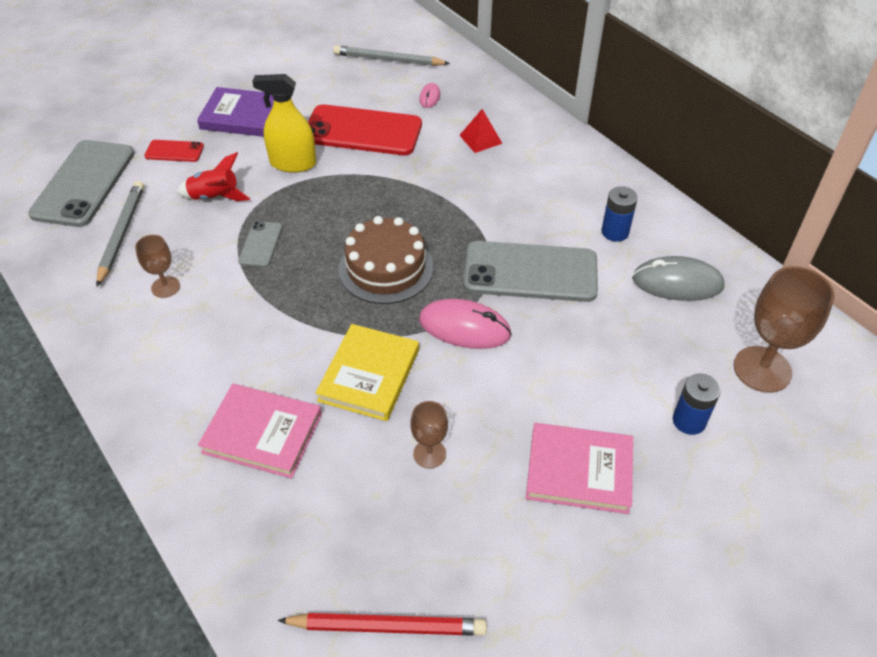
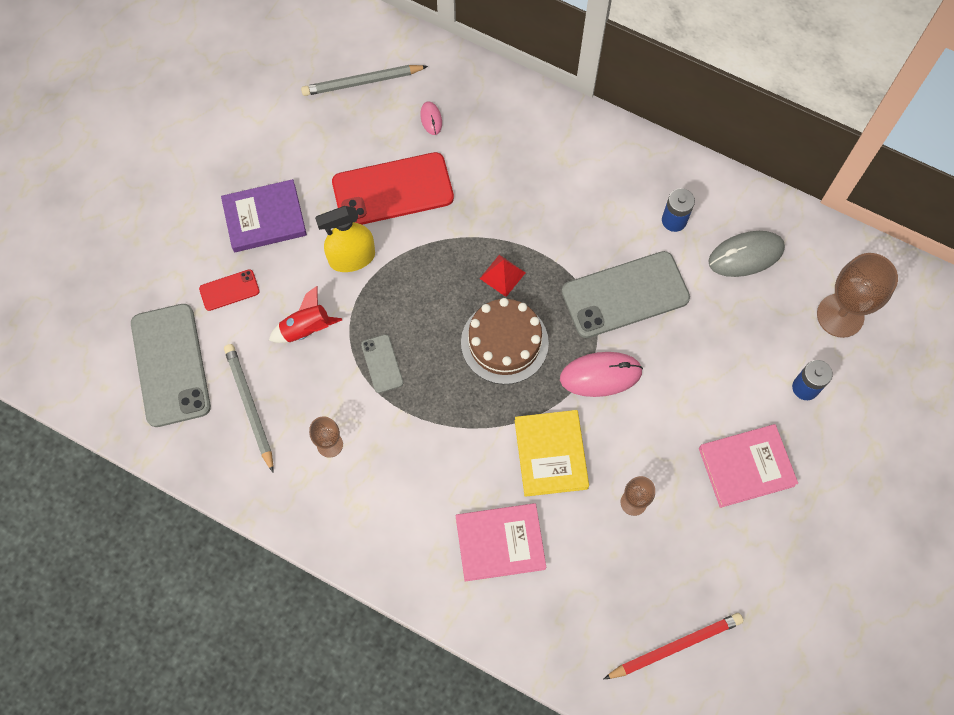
camera: 25 degrees left, 20 degrees up
(480, 139) = (507, 156): red pyramid -> red pyramid (502, 275)

